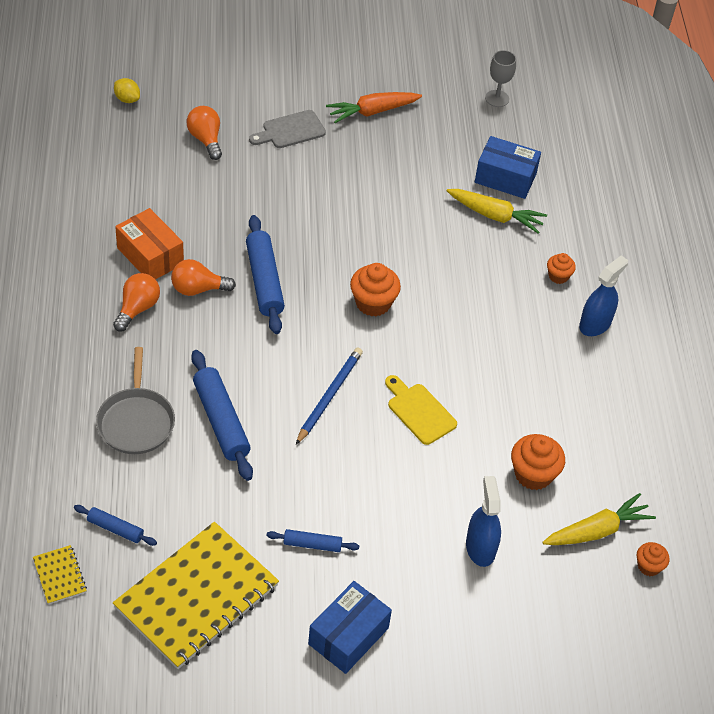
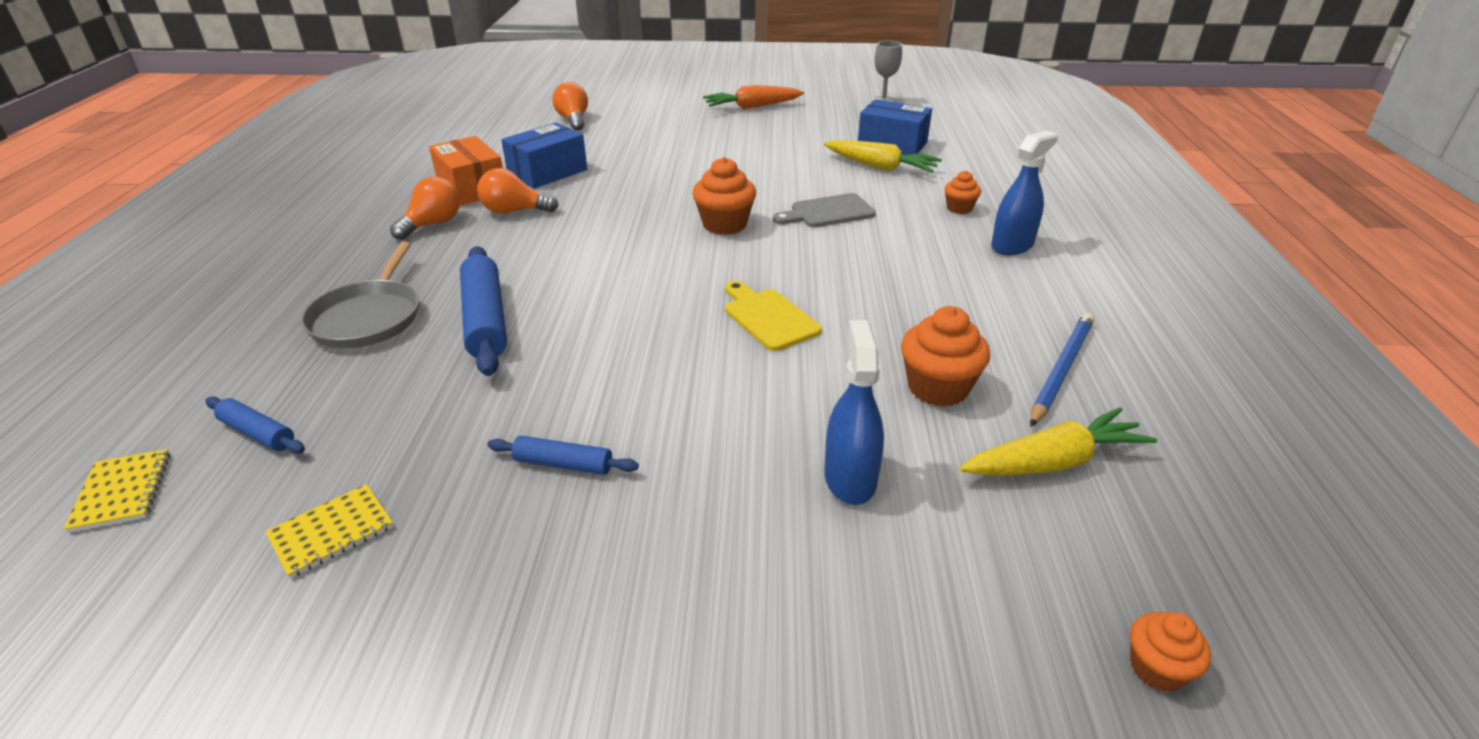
camera: 10 degrees right, 15 degrees down
(127, 99) = (506, 99): yellow lemon -> none
(196, 596) = (331, 532): yellow notebook -> yellow notebook, size x0.41
(264, 281) = (596, 207): blue rolling pin -> none
(290, 131) = (664, 116): grey cutting board -> grey cutting board (828, 212)
(329, 396) = (645, 300): blue pencil -> blue pencil (1061, 370)
(348, 636) = (582, 610): blue box -> blue box (547, 172)
(649, 566) = (1159, 517): orange cupcake -> orange cupcake (1157, 669)

